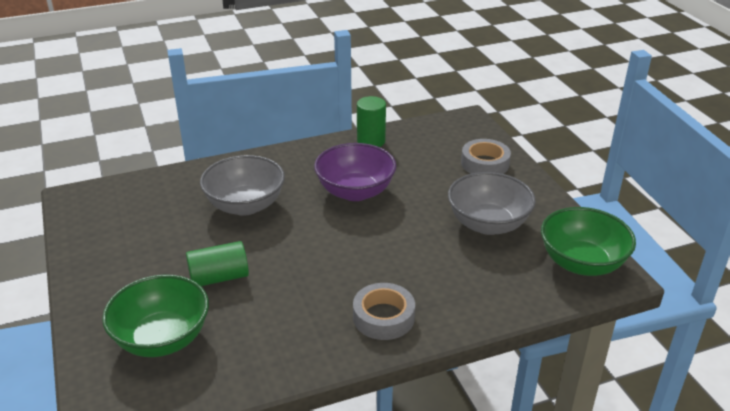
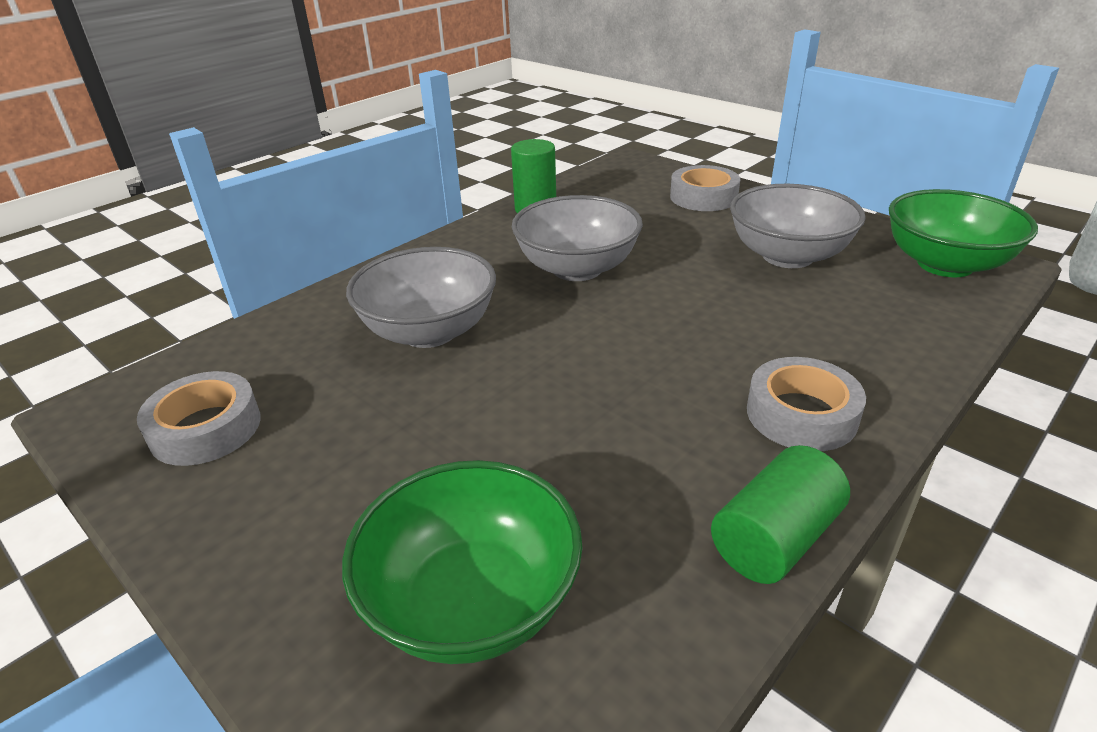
camera: 25 degrees left, 0 degrees up
(113, 223) = (206, 428): none -> grey tape
(219, 277) = (483, 450): green cylinder -> green cylinder (775, 539)
(355, 191) = (577, 268): purple bowl -> grey bowl

